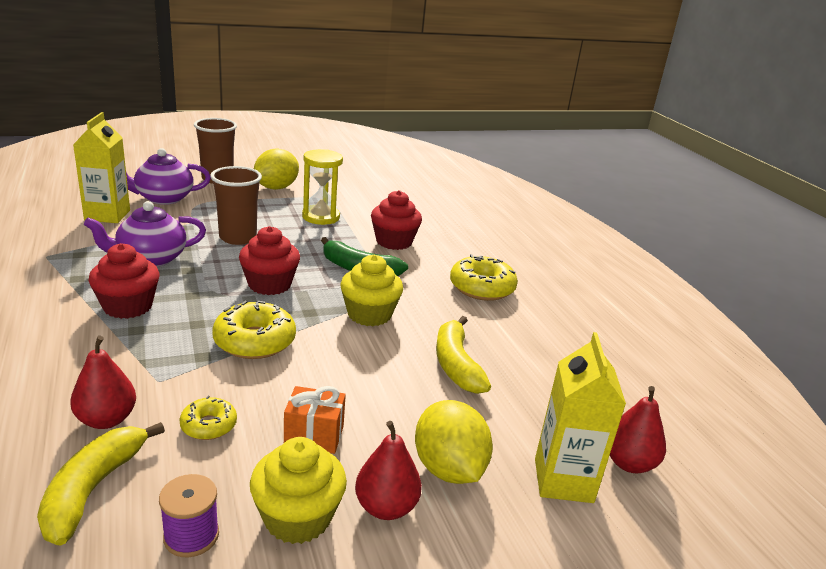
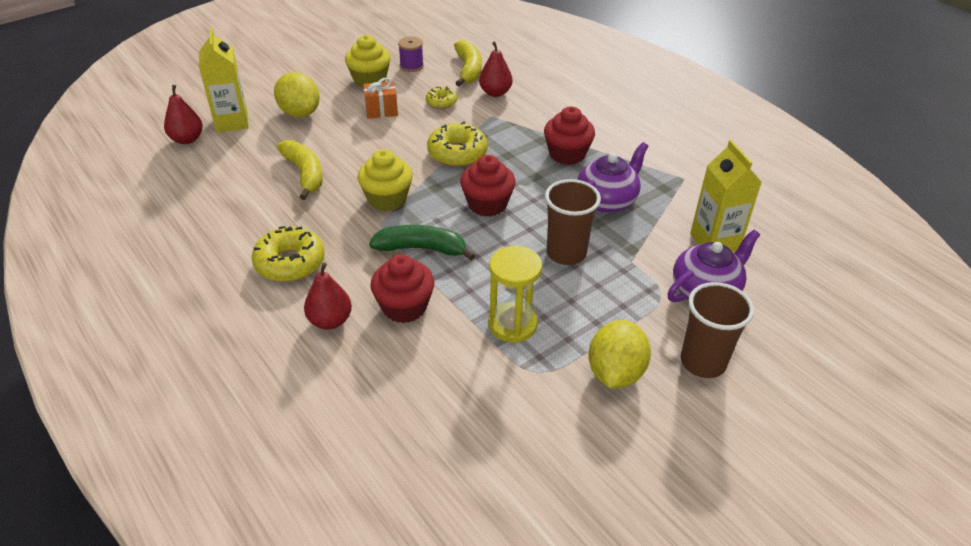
camera: 165 degrees right, 15 degrees up
(386, 507) = (329, 91): red pear -> red pear (330, 321)

